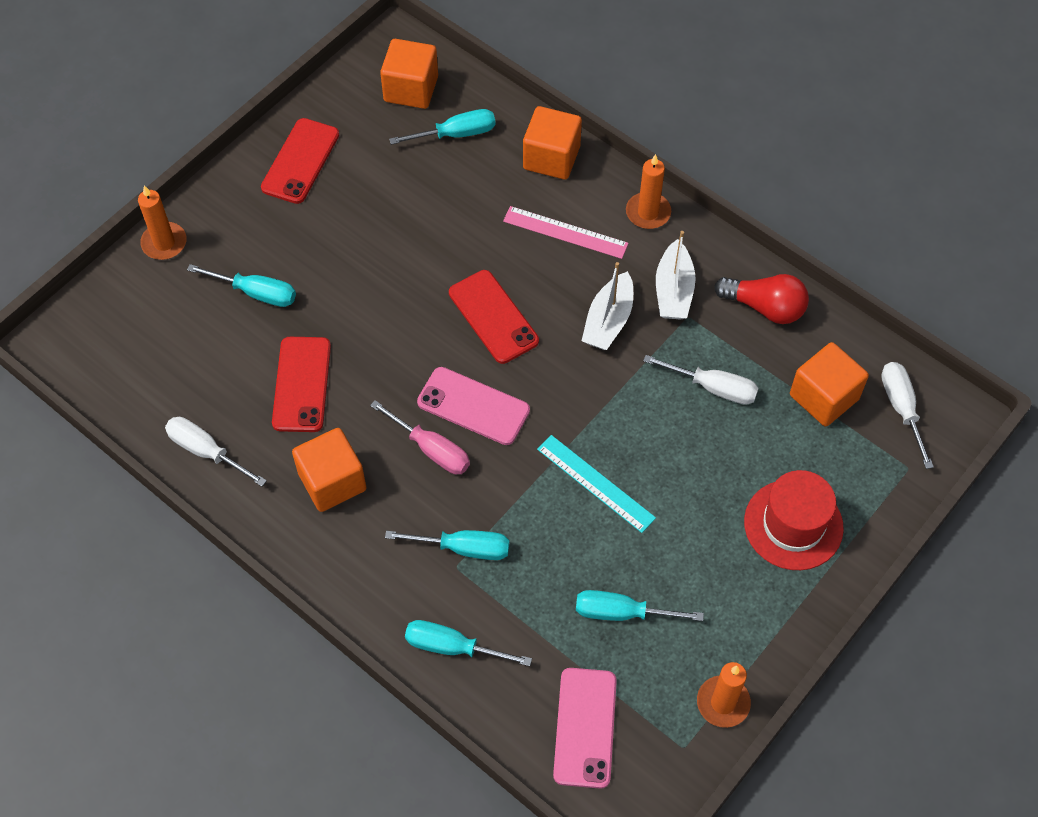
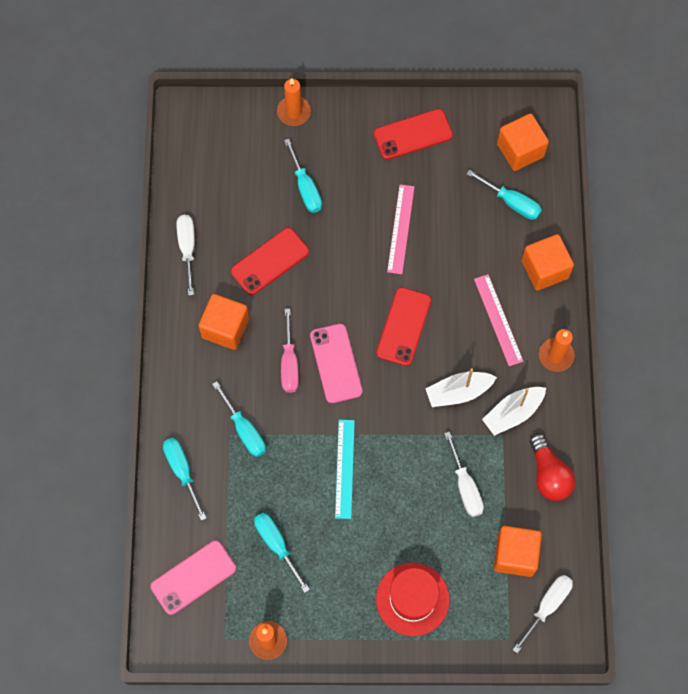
camera: 50 degrees right, 10 degrees up
(388, 243) = (401, 229): none -> pink ruler

